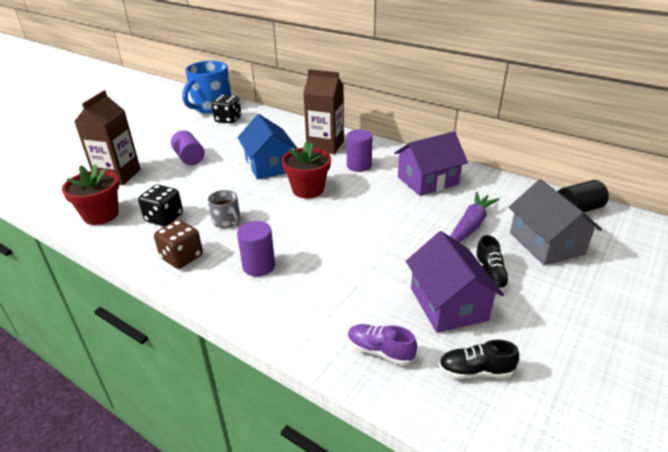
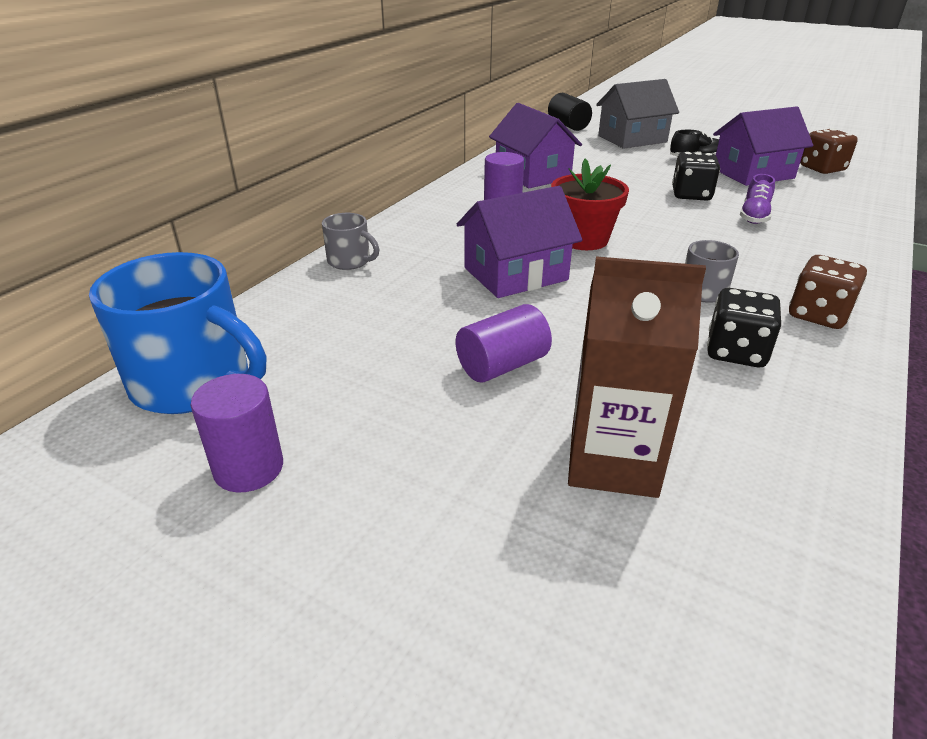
camera: 95 degrees left, 0 degrees up
(101, 215) = (781, 437): red flower pot -> none
(228, 119) = (296, 343): black dice -> black dice (691, 195)
(259, 266) = (783, 258): purple cylinder -> purple cylinder (249, 468)
(269, 165) = (515, 274): blue house -> purple house
(296, 125) = (350, 261): none -> grey mug
(325, 145) = (437, 233): brown carton -> none
(380, 351) = (842, 197): purple shoe -> purple shoe (754, 216)
(470, 226) = (621, 161): purple carrot -> none
(475, 371) = (822, 169): black shoe -> brown dice

